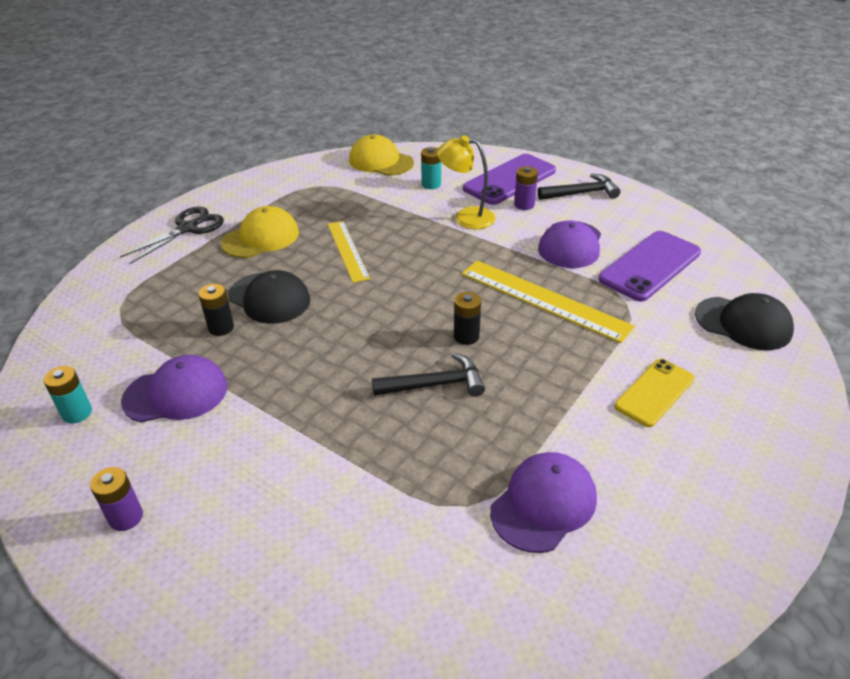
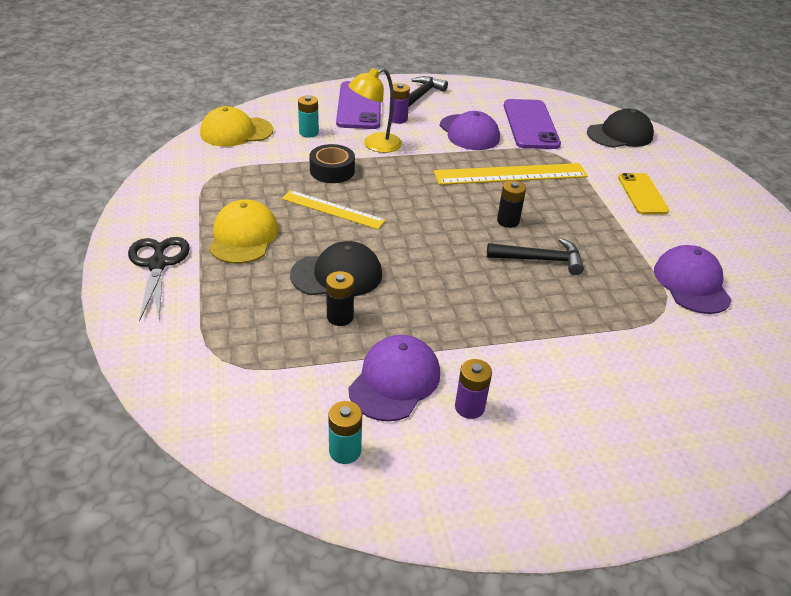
camera: 50 degrees left, 0 degrees up
(126, 517) = (515, 475): purple battery -> purple battery (469, 407)
(397, 221) = (332, 171): none -> black tape
(435, 384) = (540, 259): black hammer -> black hammer turned 60 degrees clockwise

